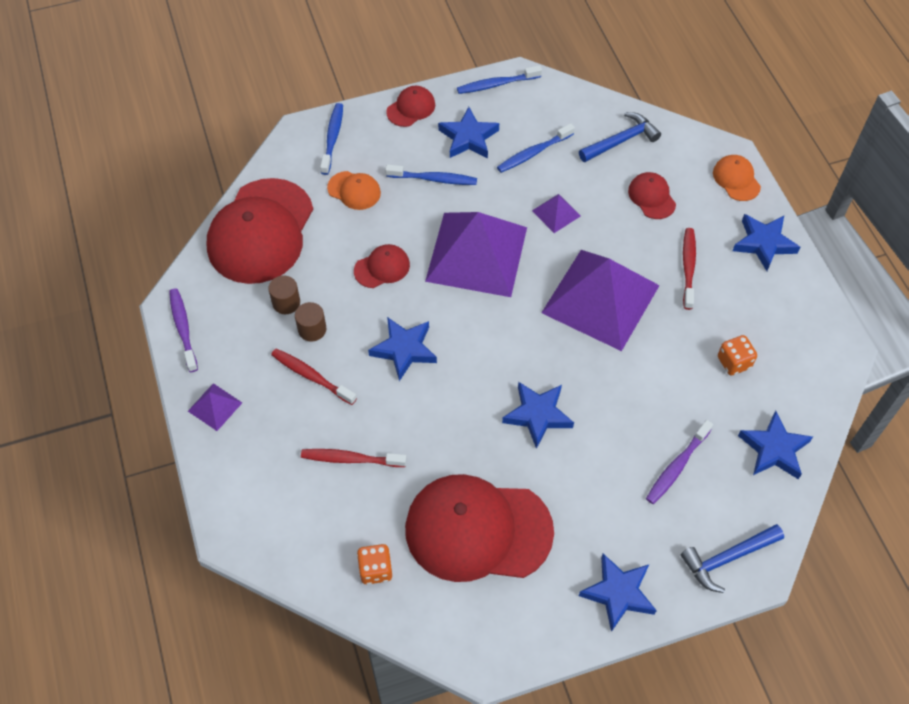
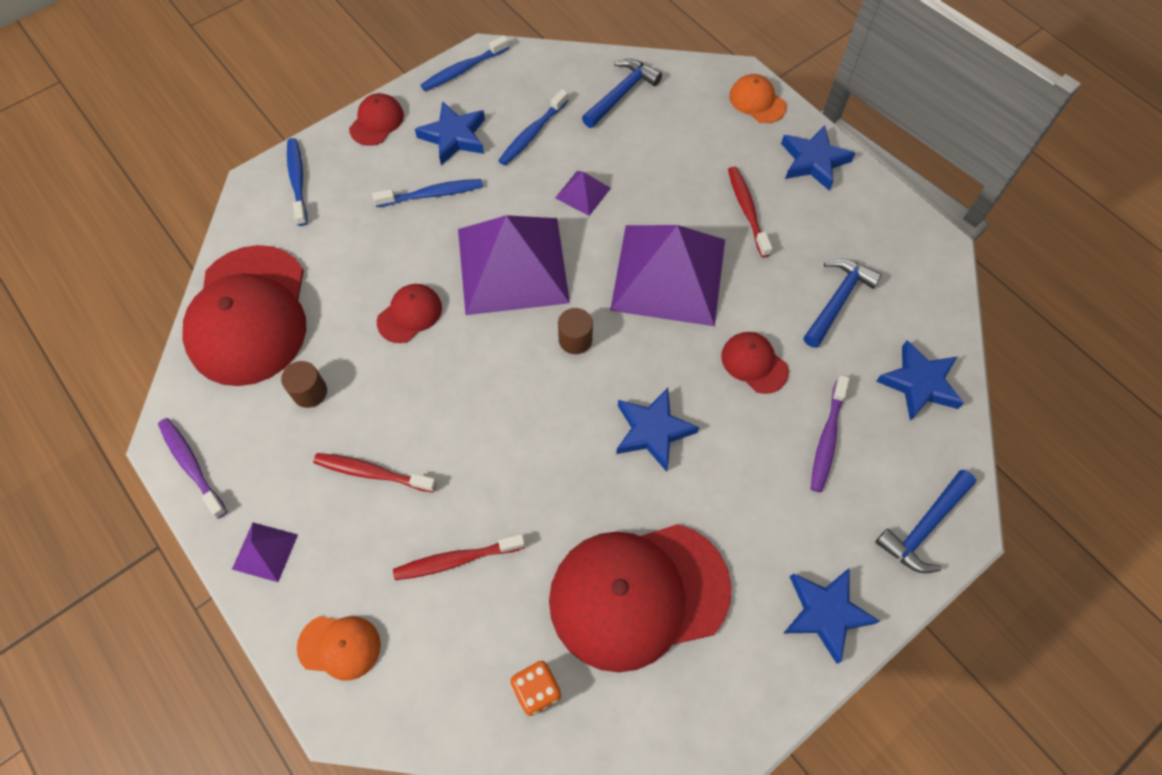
camera: 20 degrees left, 5 degrees up
(312, 329) = (352, 415): brown cylinder -> brown cylinder (575, 339)
(354, 190) = (344, 234): orange cap -> orange cap (339, 646)
(404, 349) = (471, 403): blue star -> none
(651, 197) = (678, 145): red cap -> red cap (754, 363)
(734, 362) = (837, 300): orange dice -> blue hammer

